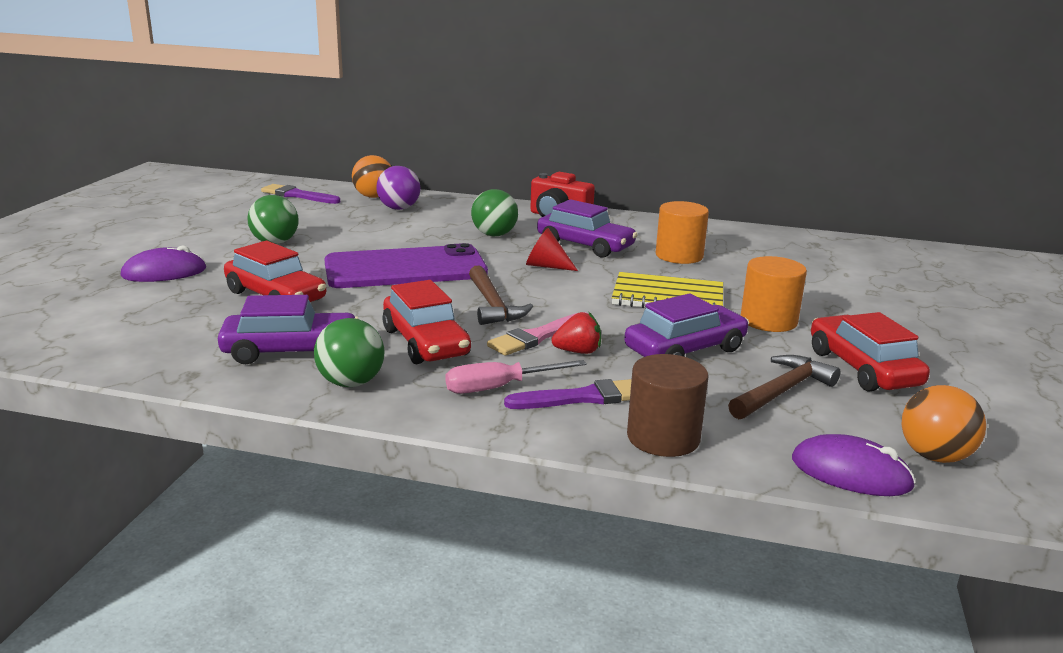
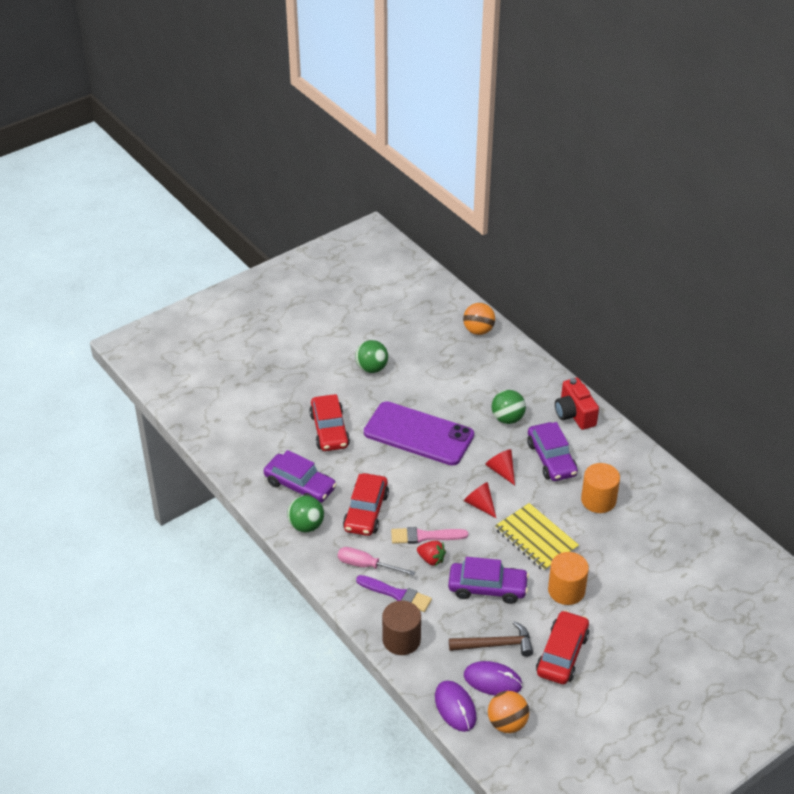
camera: 40 degrees right, 20 degrees up
(164, 272) = (292, 377): purple mouse -> purple mouse (492, 680)
(297, 195) = (431, 308): purple brush -> none
(399, 208) = (480, 355): purple ball -> none
(493, 305) = (431, 495): brown hammer -> none
(563, 294) = (480, 505): none -> red cone

